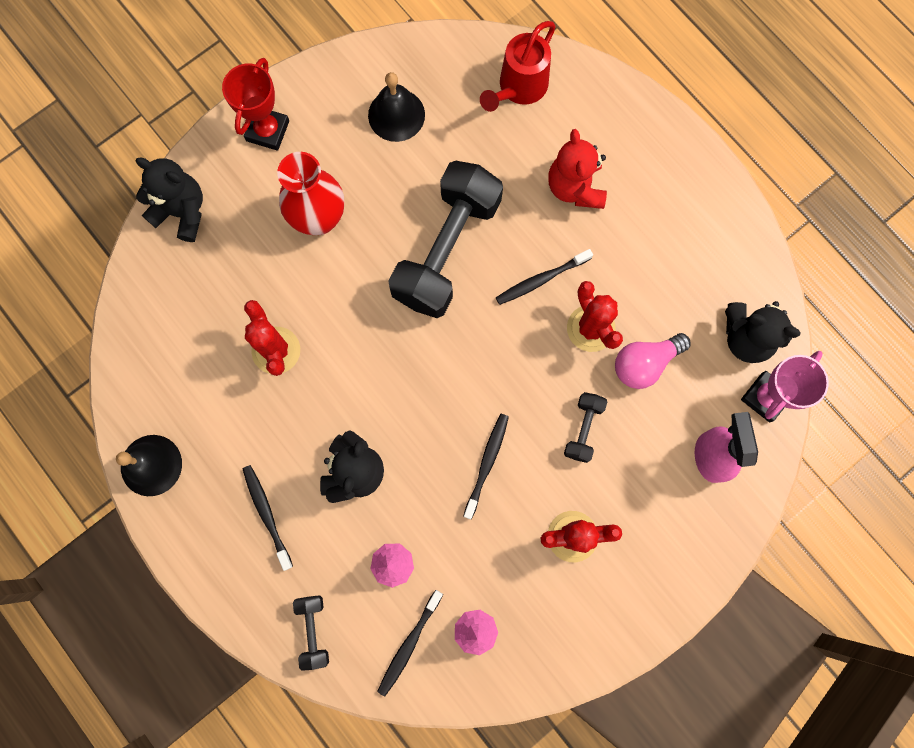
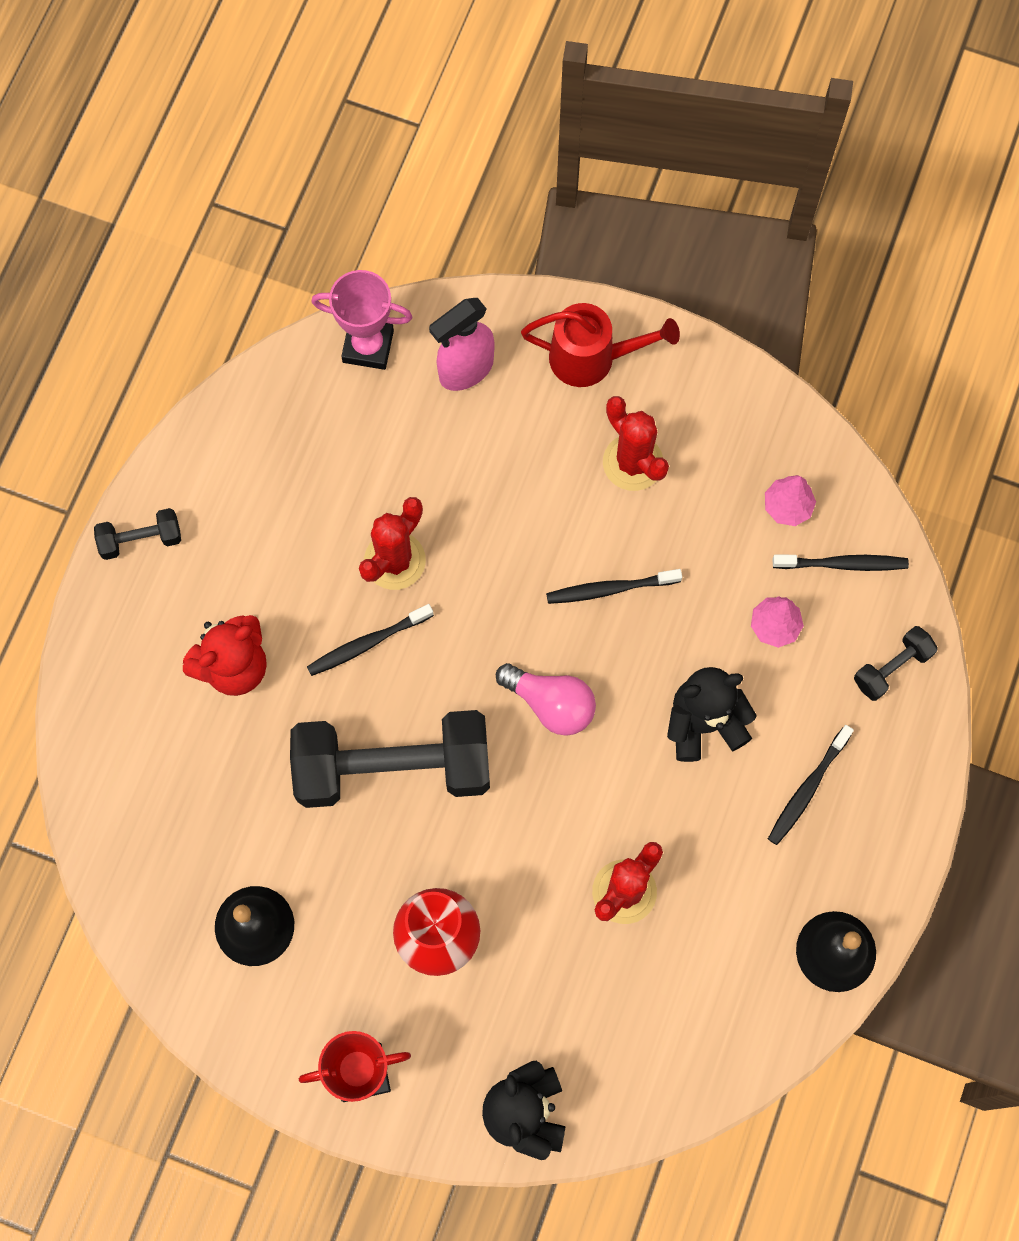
camera: 120 degrees left, 5 degrees down
(519, 88) = (140, 798): red watering can -> red watering can (592, 358)
(541, 279) = (368, 643): black toothbrush -> black toothbrush turned 120 degrees clockwise
(583, 429) = (512, 510): black dumbbell -> black dumbbell (141, 539)
(644, 363) = (402, 484): pink light bulb -> pink light bulb (550, 704)
(746, 338) = (311, 396): black teddy bear -> none

